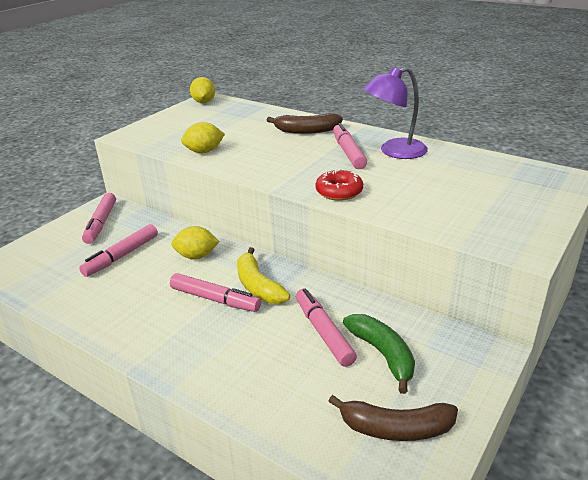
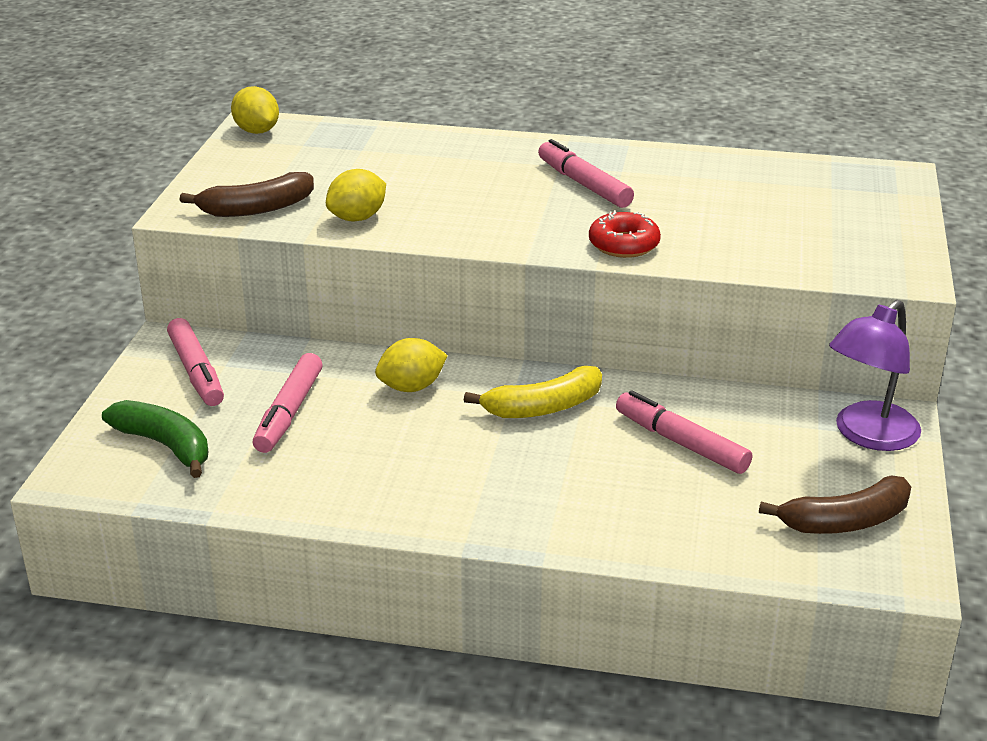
camera: 25 degrees left, 0 degrees up
(215, 299) = (497, 438): pink marker -> none
(258, 286) = (543, 407): yellow banana -> yellow banana turned 60 degrees counterclockwise
(306, 131) = (487, 159): brown banana -> brown banana (257, 208)
(382, 354) = (773, 450): green banana -> green banana (165, 445)
(394, 151) = (649, 173): purple lamp -> purple lamp (868, 435)

